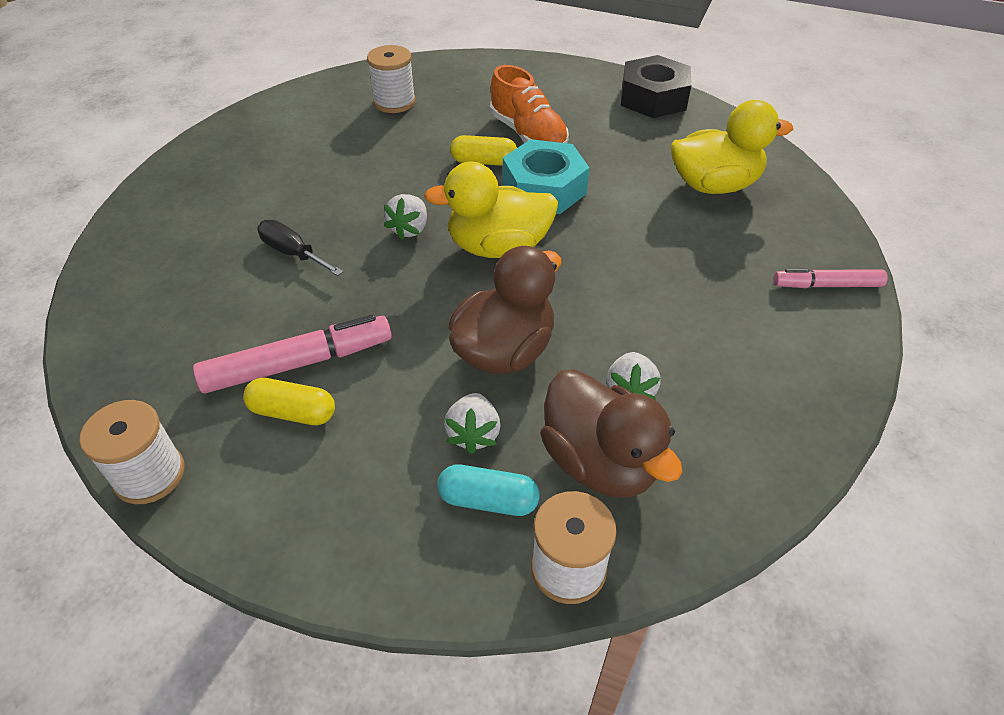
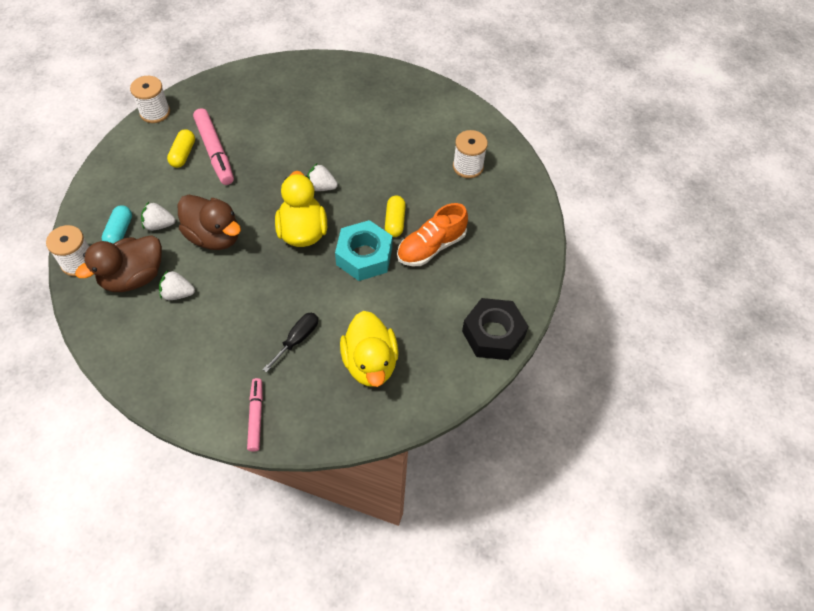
camera: 85 degrees right, 10 degrees up
(293, 253) = (300, 137): black screwdriver -> black screwdriver (297, 339)

